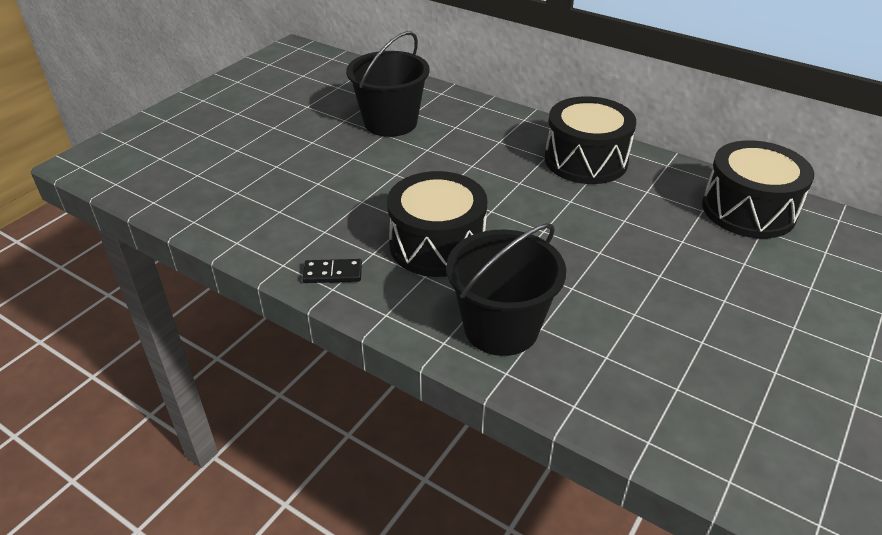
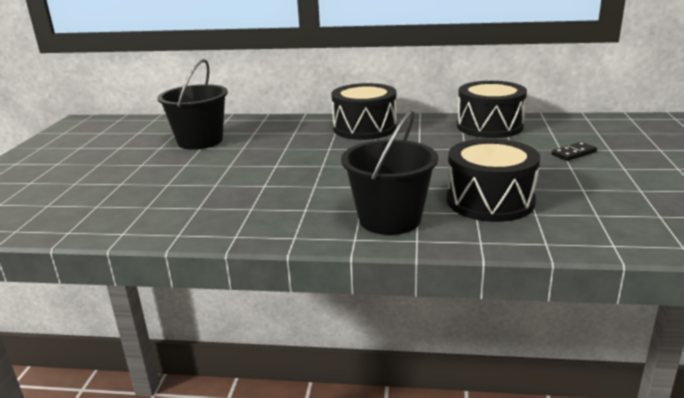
camera: 25 degrees left, 15 degrees down
(333, 273) = (228, 228): black domino -> black domino (573, 153)
(437, 245) = (299, 191): black drum -> black drum (490, 201)

